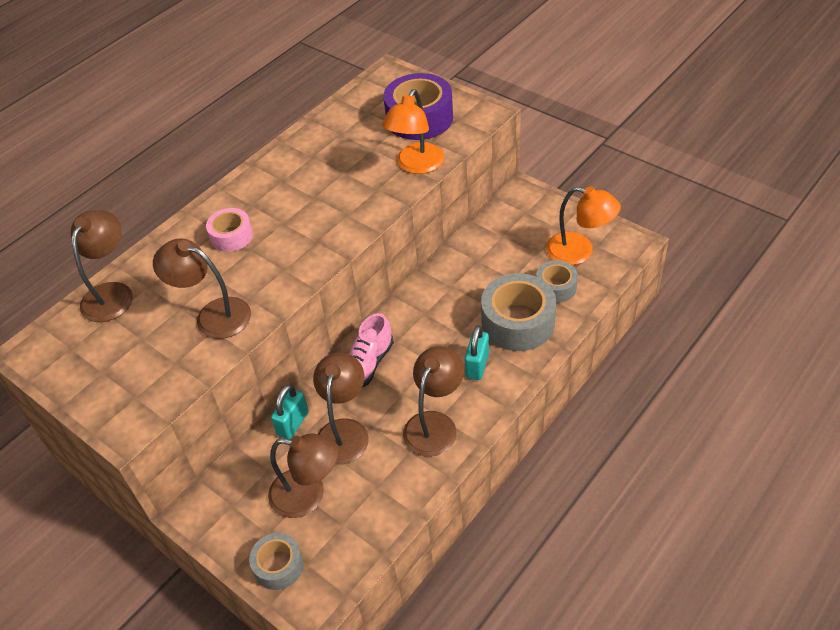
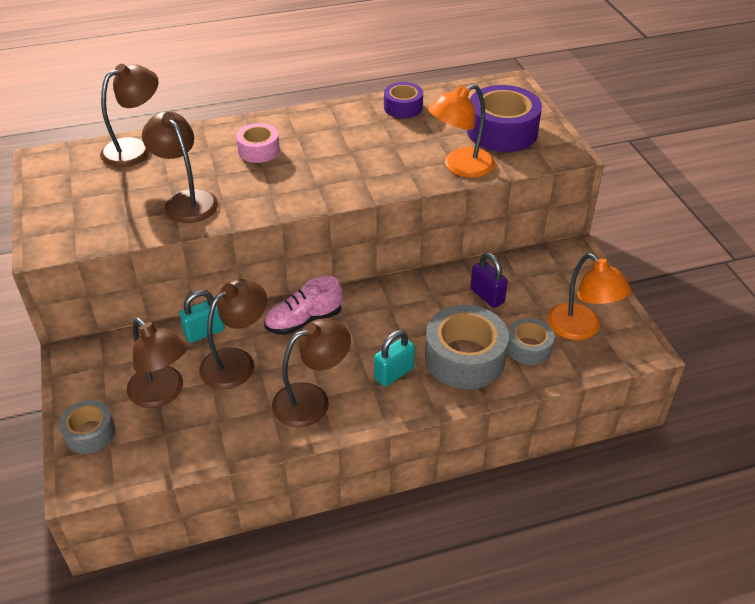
camera: 30 degrees right, 5 degrees down
(318, 135) = (403, 107): none -> purple tape
(490, 263) = (487, 296): none -> purple padlock

